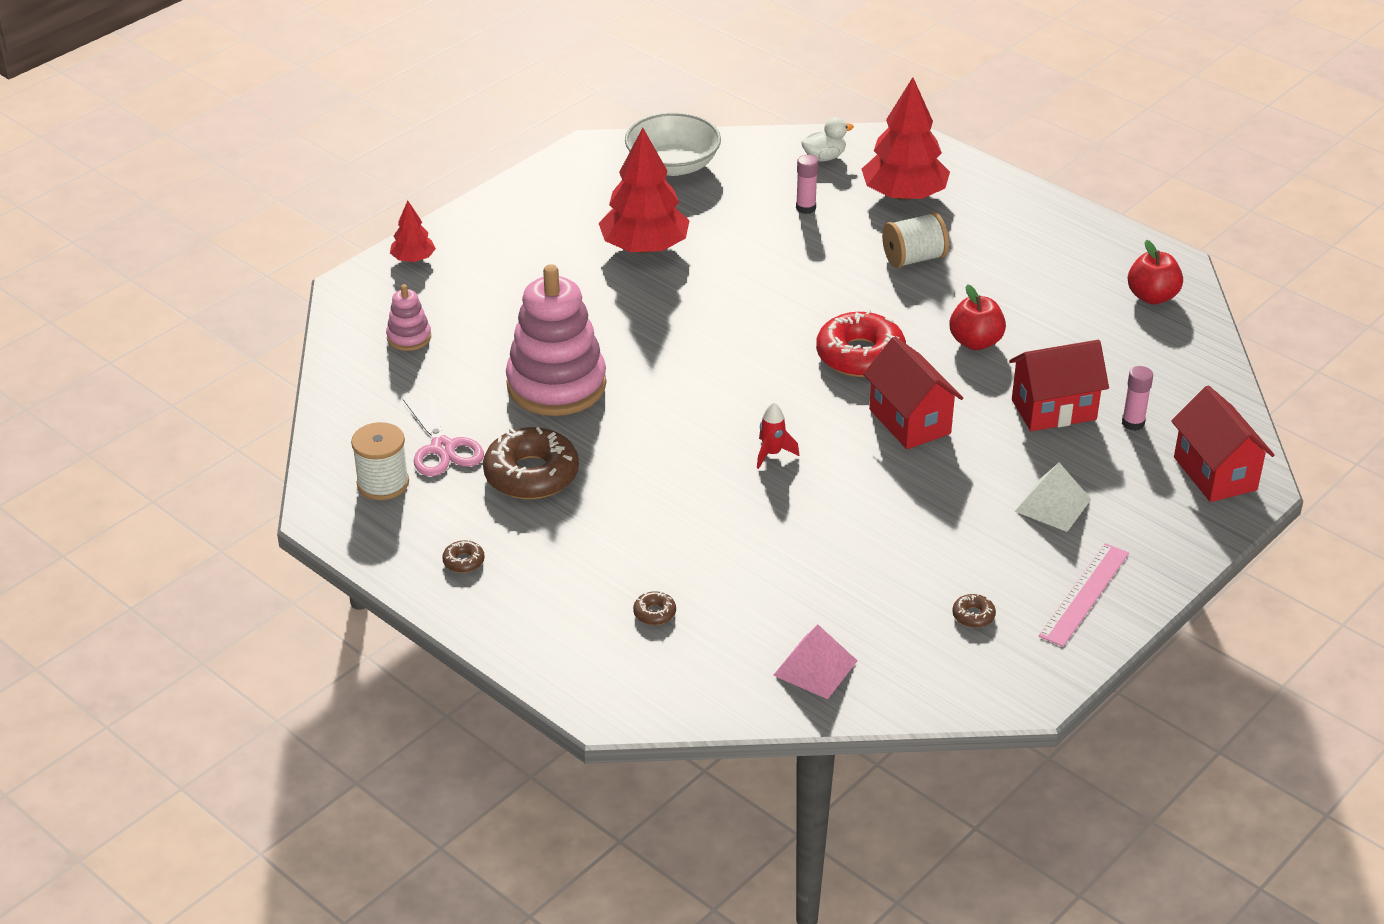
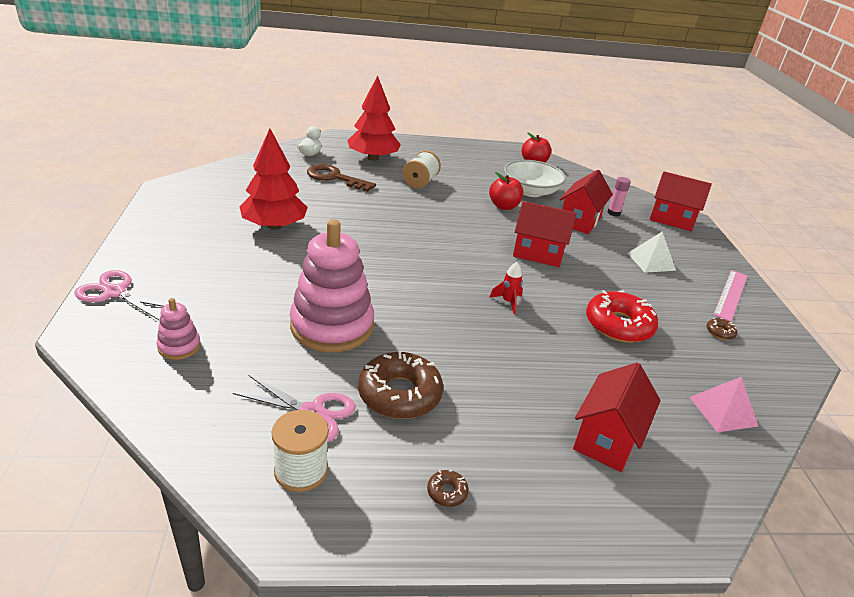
camera: 50 degrees left, 5 degrees down
(413, 259) = (115, 292): red tree -> pink scissors
(654, 613) = (607, 439): brown donut -> red house
(673, 165) = (231, 181): white bowl -> white bowl (531, 191)
(805, 208) = (335, 178): pink glue stick -> brown key
(860, 355) = (467, 233): red donut -> red donut (618, 325)
(1084, 594) = (731, 295): pink ruler -> pink ruler turned 45 degrees clockwise

